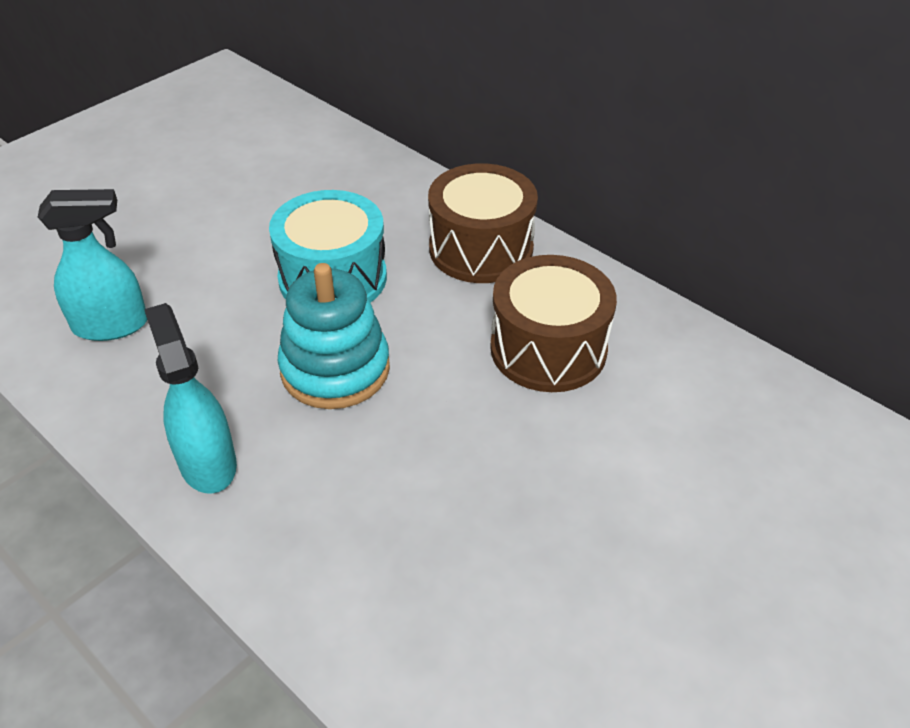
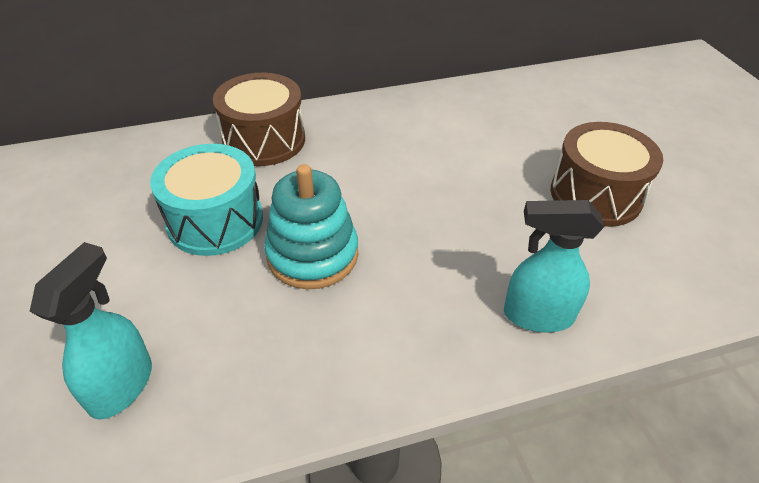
camera: 60 degrees left, 0 degrees up
(207, 462) = (348, 365): turquoise spray bottle -> turquoise spray bottle (537, 315)
(548, 349) = (382, 151): brown drum -> brown drum (595, 195)

